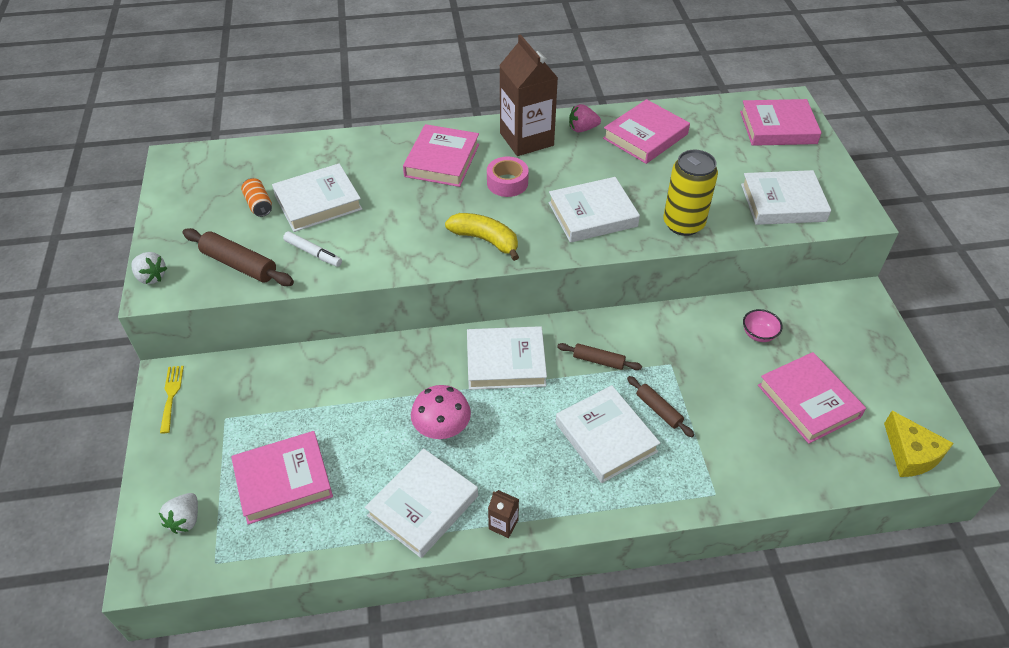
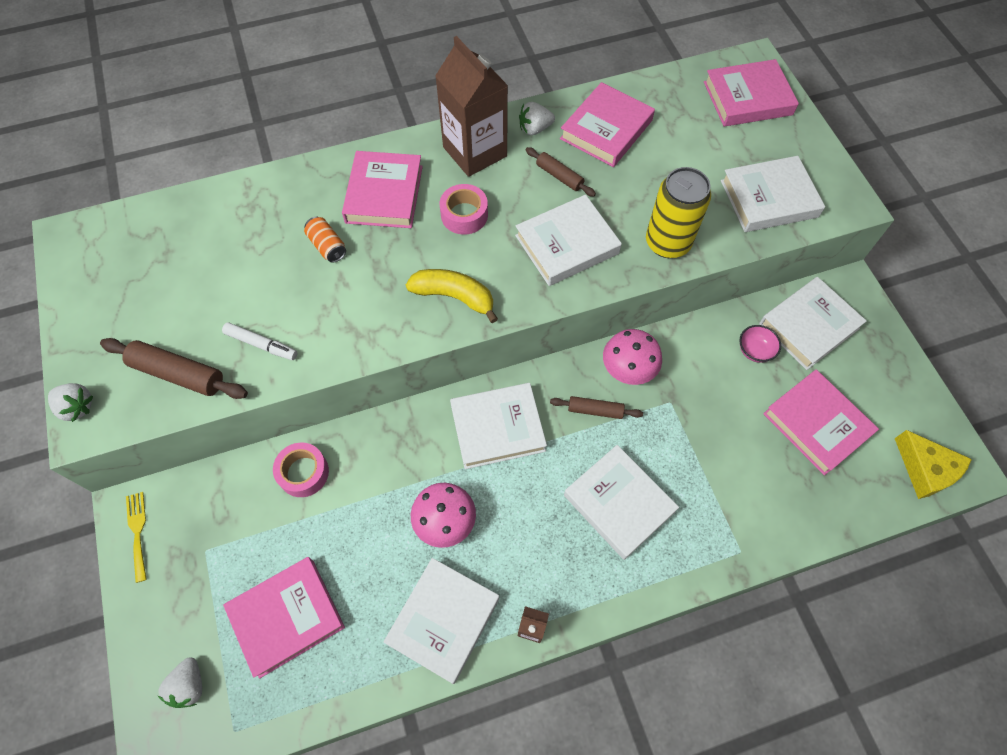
camera: 10 degrees left, 15 degrees up
(259, 205) = (183, 287): orange can -> orange can (327, 246)
(318, 202) = (252, 273): white book -> white book (808, 326)
(324, 372) = (303, 473): none -> pink tape
(582, 129) = (535, 129): pink strawberry -> white strawberry
(636, 332) = (628, 369): none -> pink mushroom
(658, 410) = (667, 460): brown rolling pin -> brown rolling pin (559, 176)

